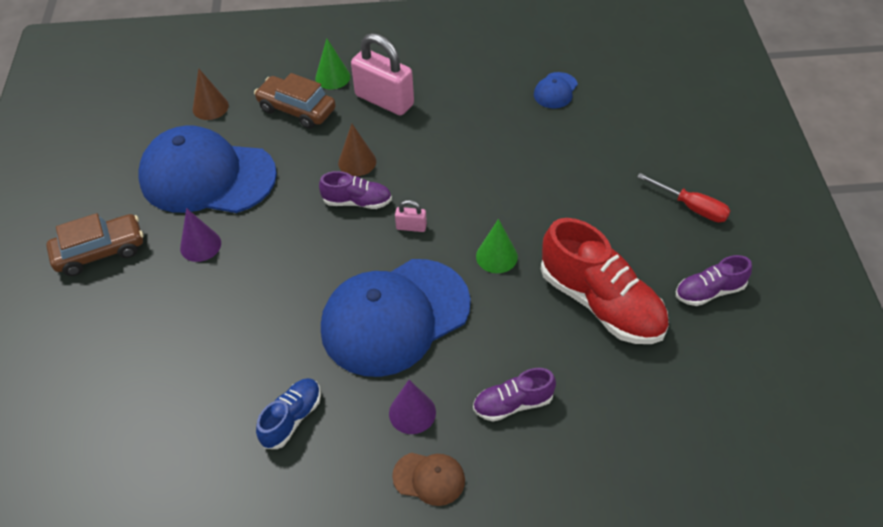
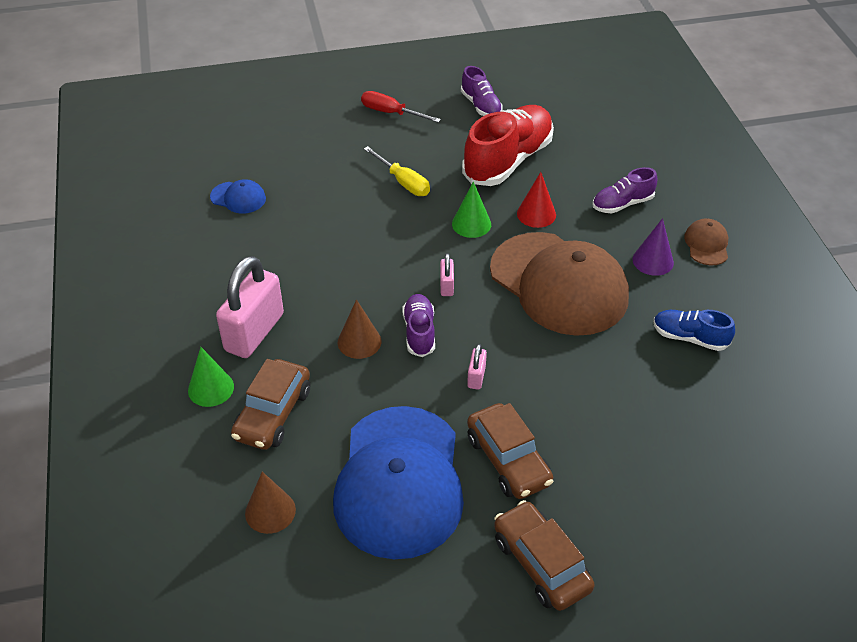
camera: 100 degrees left, 5 degrees down
(200, 245) = (508, 460): purple cone -> brown car
(294, 235) = (476, 377): none -> pink padlock
(395, 317) = (559, 284): blue cap -> brown cap
(505, 315) = (536, 214): none -> red cone
(513, 404) = (622, 204): purple shoe -> purple shoe turned 90 degrees clockwise
(569, 208) = (403, 182): none -> yellow screwdriver
(691, 207) = (391, 113): red screwdriver -> red screwdriver turned 90 degrees counterclockwise

